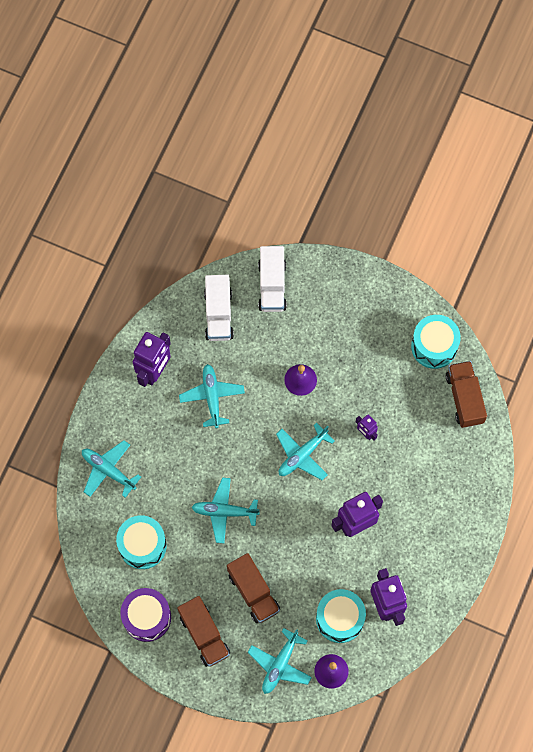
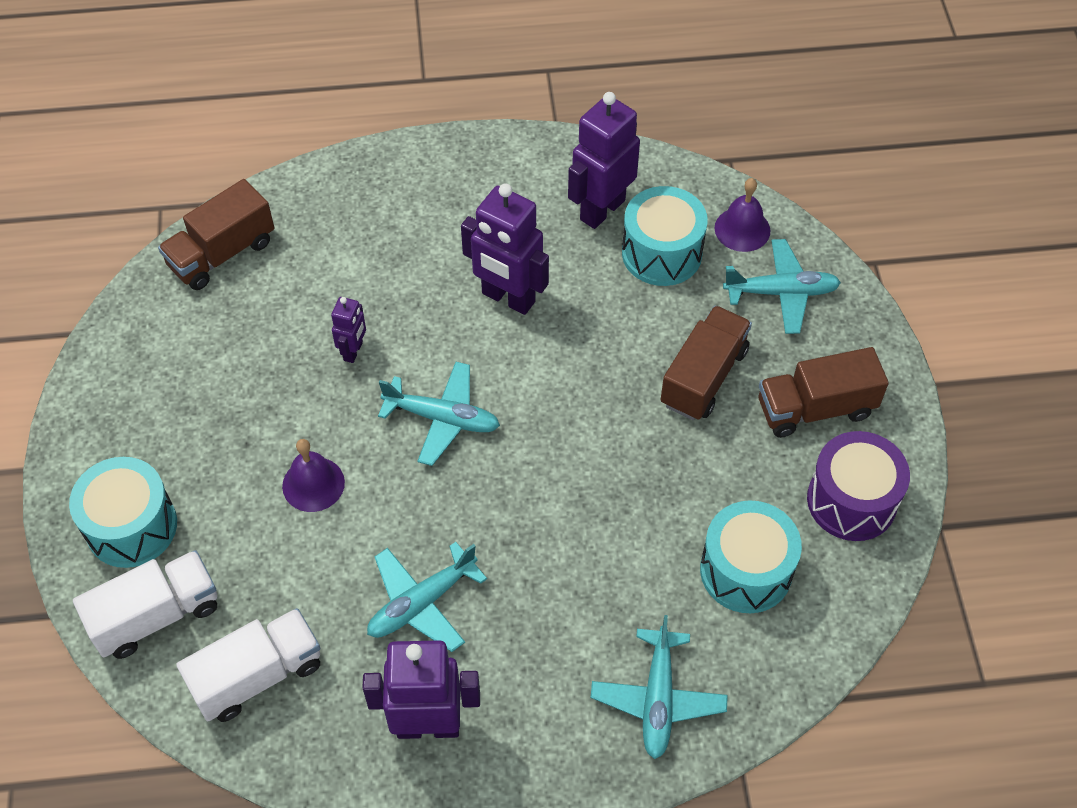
camera: 120 degrees left, 15 degrees down
(204, 634) = (815, 408): brown truck -> brown truck turned 135 degrees counterclockwise
(224, 511) = (607, 480): turquoise plane -> none
(434, 346) = (153, 328): turquoise drum -> turquoise drum (131, 526)

